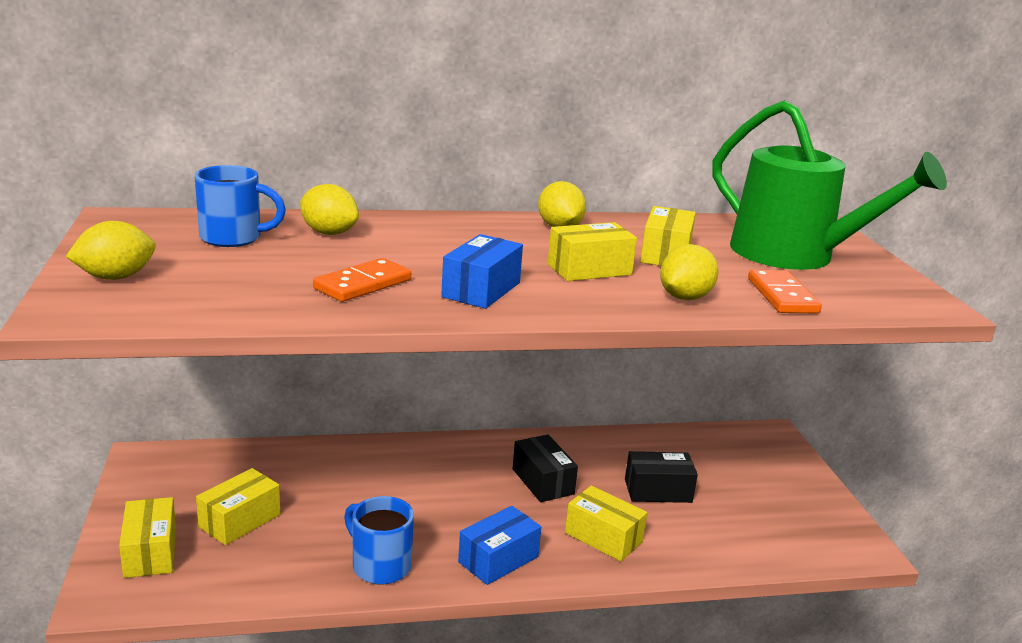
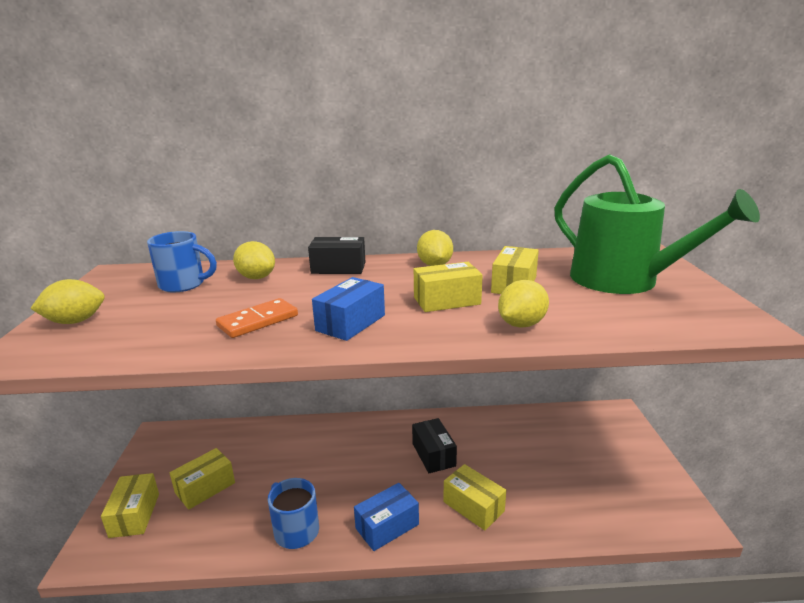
camera: 10 degrees right, 0 degrees up
(658, 490) = (522, 463): black box -> black box (338, 268)
(782, 296) = (608, 320): orange domino -> none

